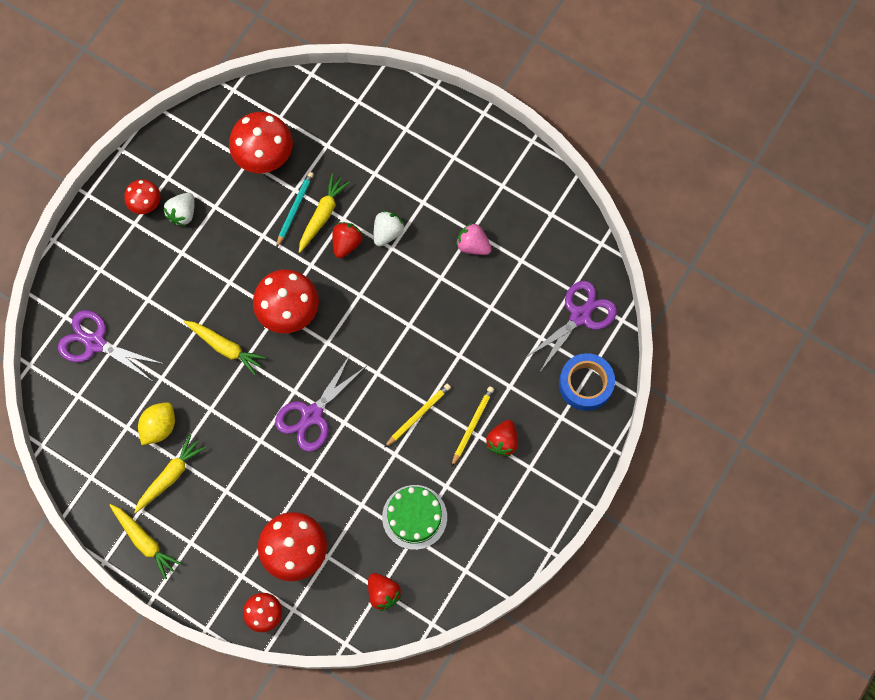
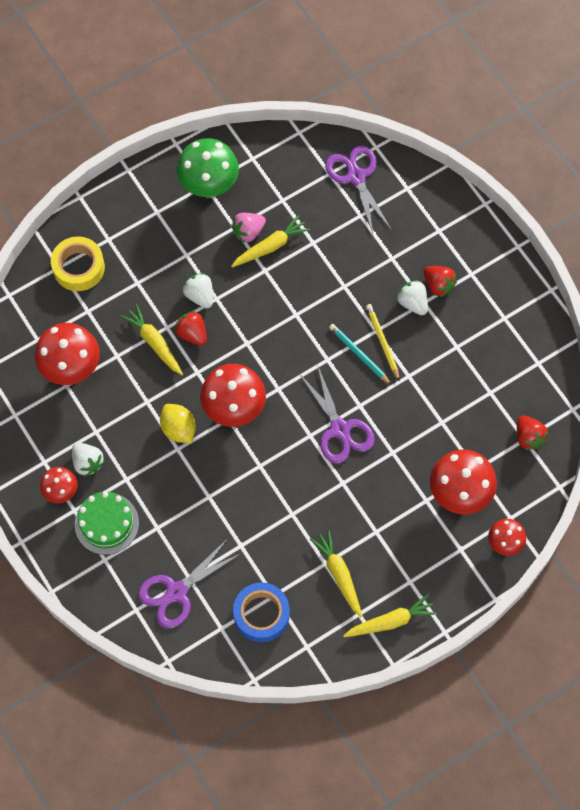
camera: 65 degrees left, 5 degrees down
(159, 427) = (287, 566): yellow lemon -> yellow lemon (178, 429)
(225, 347) = (239, 477): yellow carrot -> yellow carrot (270, 246)
(294, 209) = (136, 364): turquoise pencil -> turquoise pencil (359, 354)
(365, 117) = (78, 267): none -> yellow tape
(383, 593) = (528, 437): red strawberry -> red strawberry turned 75 degrees clockwise
(414, 517) = (472, 383): green cake -> green cake (106, 523)
(472, 425) = (412, 303): yellow pencil -> white strawberry
(502, 190) = (209, 186): none -> green mushroom
(585, 384) = (418, 199): blue tape -> blue tape (261, 614)

